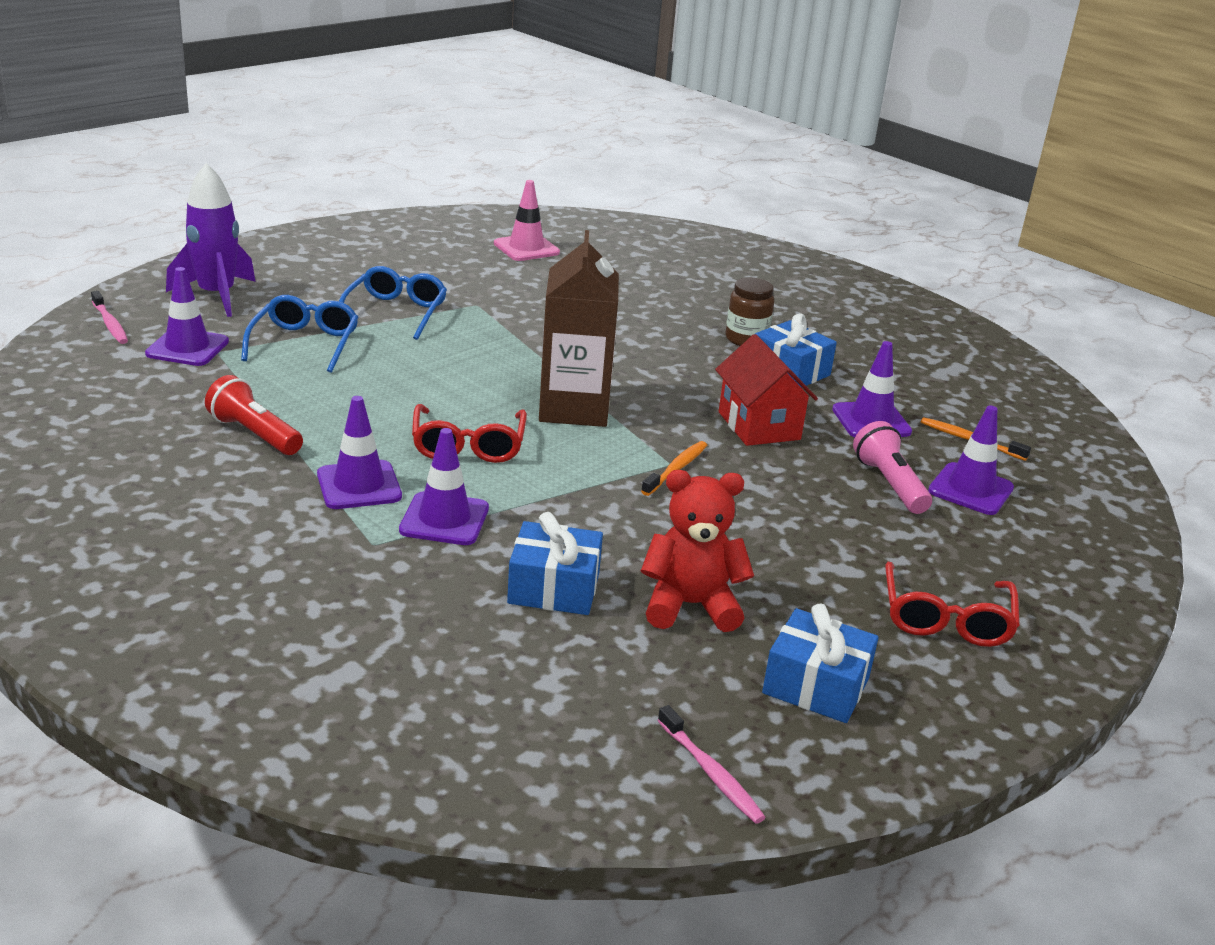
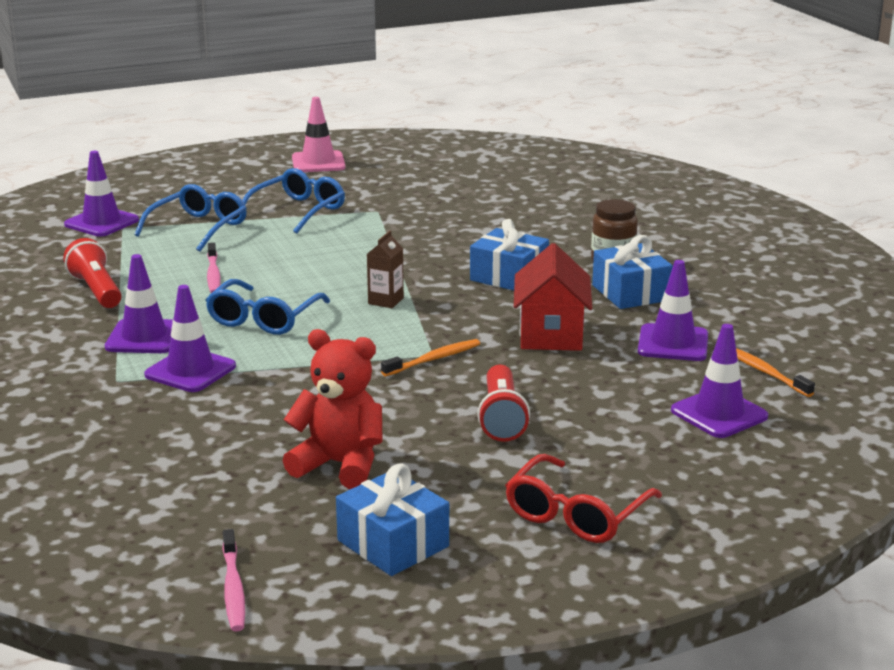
camera: 25 degrees right, 5 degrees down
(110, 324) = (58, 200): pink toothbrush -> pink toothbrush (213, 275)
(217, 296) = (160, 186): purple rocket -> none
(468, 445) = (263, 319): red glasses -> blue glasses
(526, 248) = (469, 168): pink traffic cone -> pink traffic cone (318, 162)
(554, 588) = (233, 434): blue gift -> blue gift (509, 277)
(573, 408) = (385, 301): brown carton -> brown carton, size x0.42
(793, 525) = (501, 418): none -> red flashlight
(889, 484) = (635, 398): pink flashlight -> none

